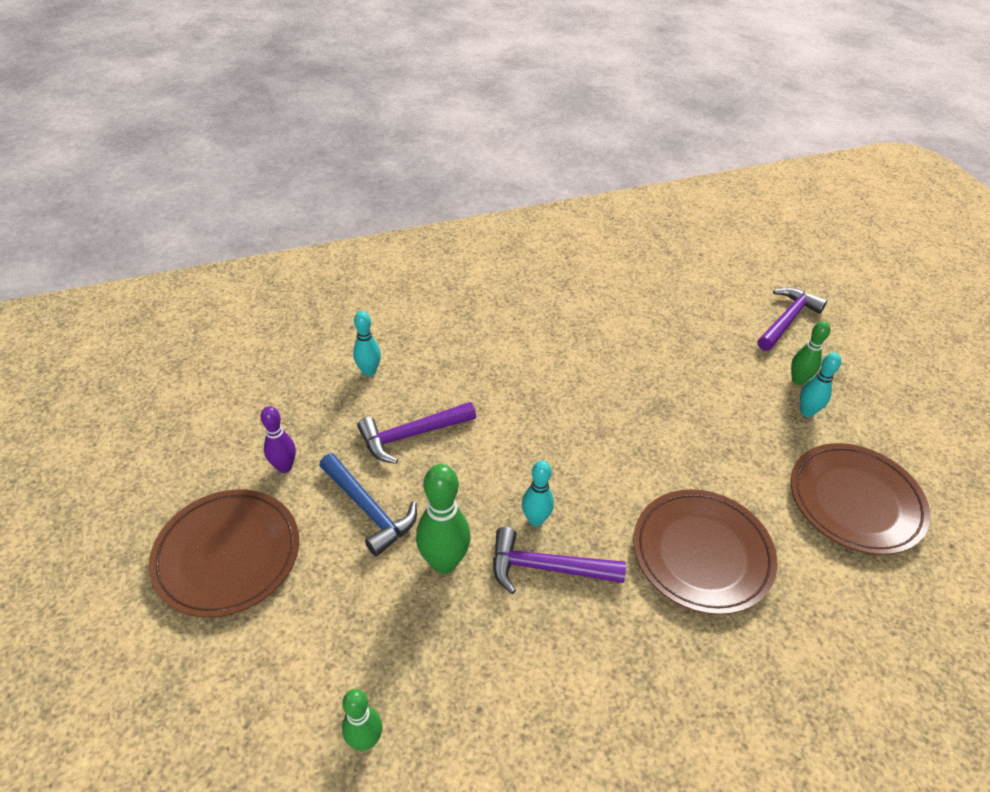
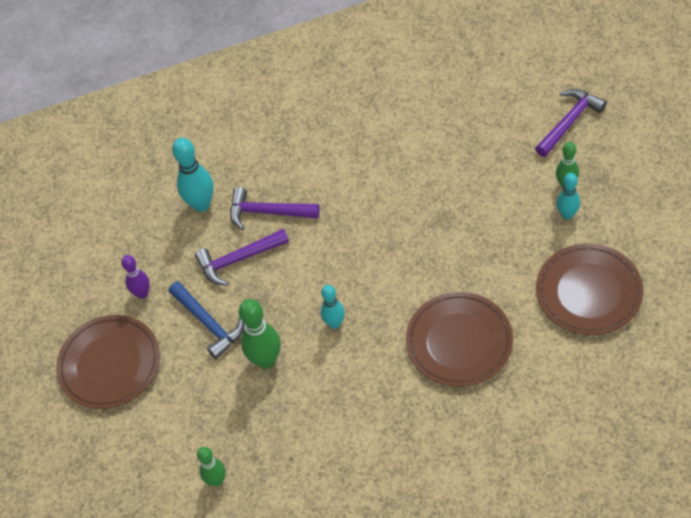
camera: 10 degrees right, 10 degrees up
(369, 372) = (201, 204): turquoise bowling pin -> turquoise bowling pin, size x1.59
(546, 568) = (341, 360): purple hammer -> purple hammer (267, 212)

